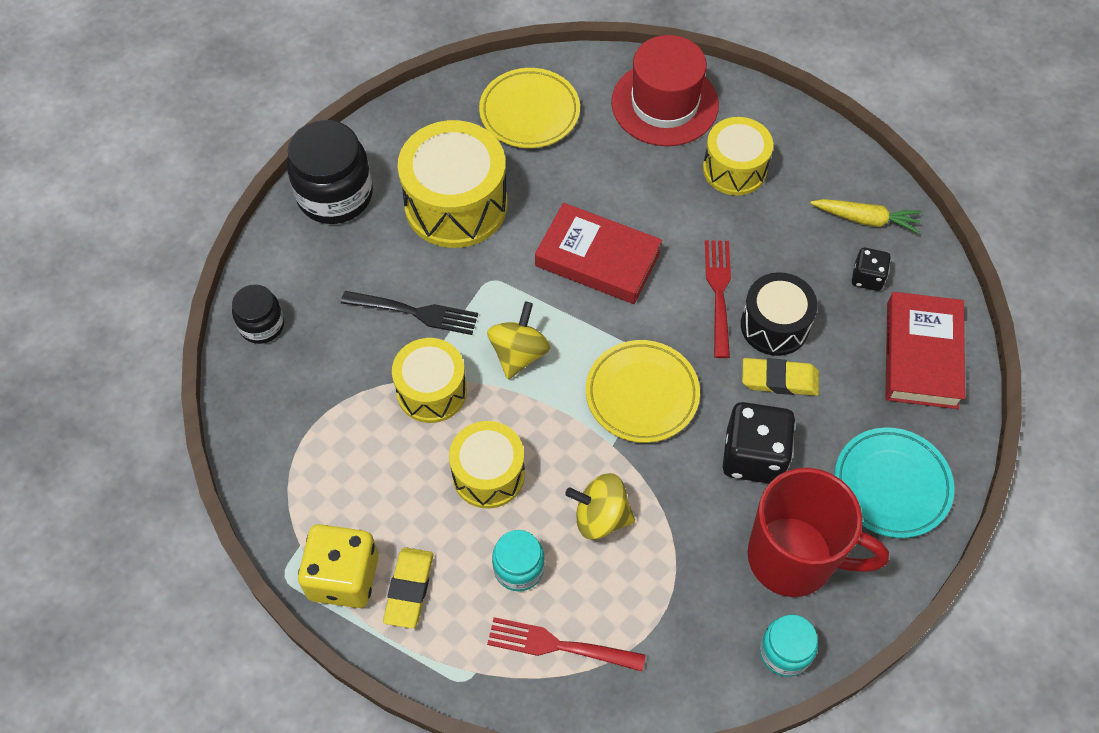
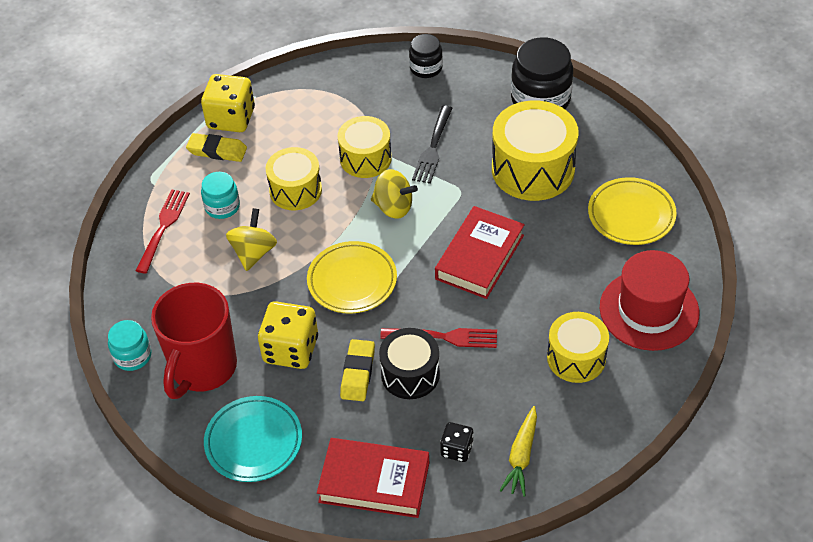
camera: 95 degrees right, 10 degrees down
(753, 456) = (291, 349): black dice -> yellow dice

